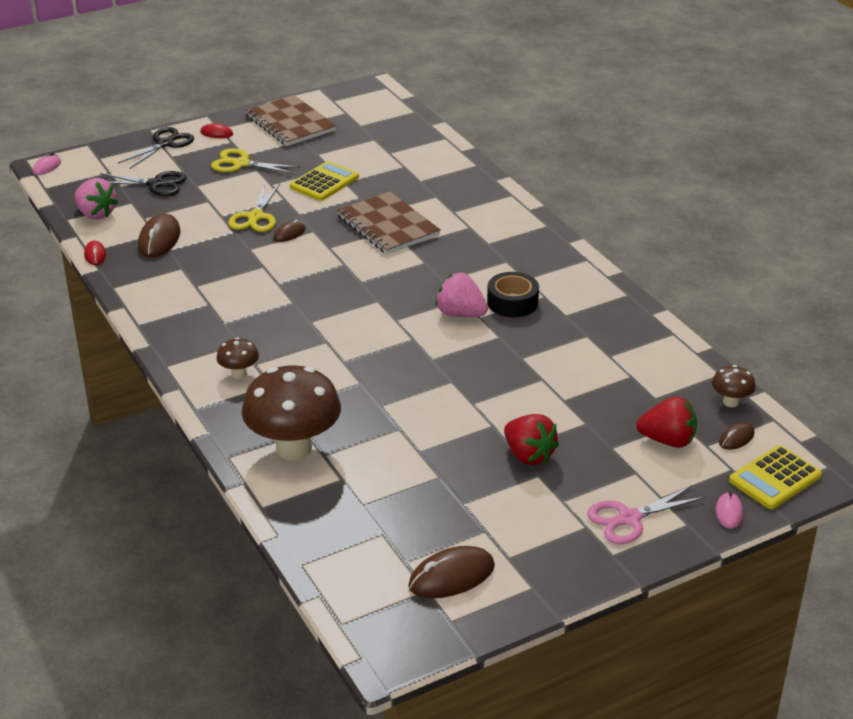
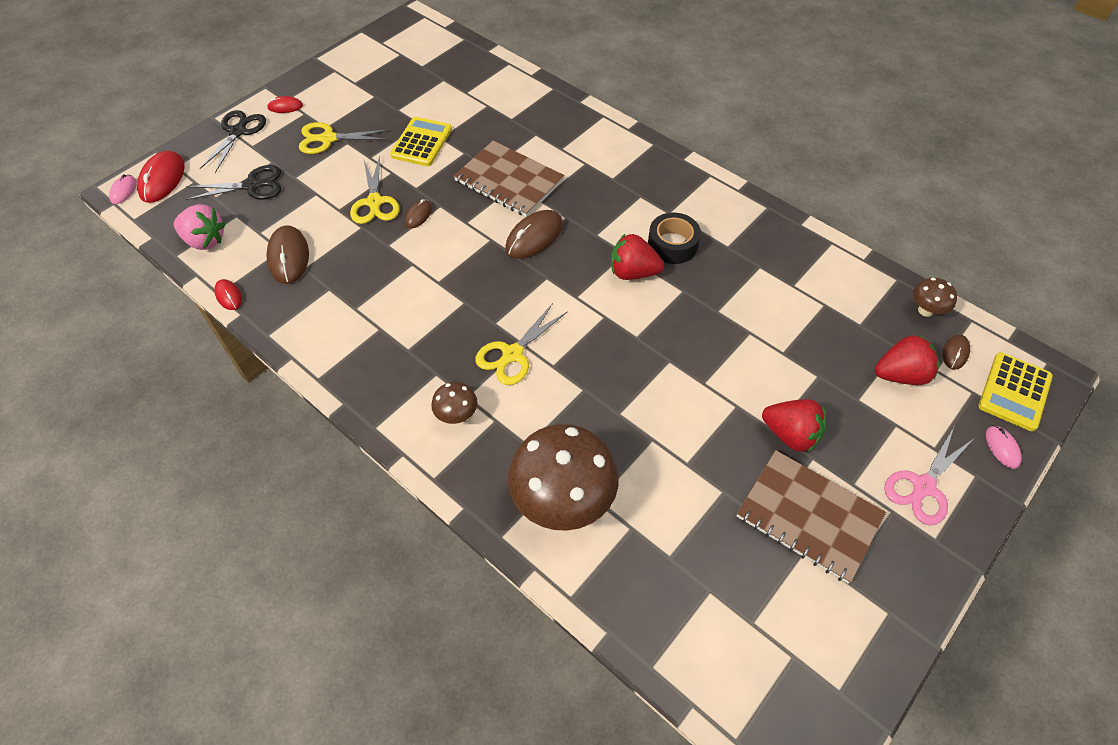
camera: 20 degrees left, 20 degrees up
(83, 165) = (162, 179): none -> red mouse
(290, 123) = (353, 78): brown notebook -> brown notebook (808, 516)
(313, 345) = (512, 354): none -> yellow scissors
(451, 576) = (807, 627): brown mouse -> brown mouse (534, 237)
(460, 314) = (633, 272): pink strawberry -> red strawberry

